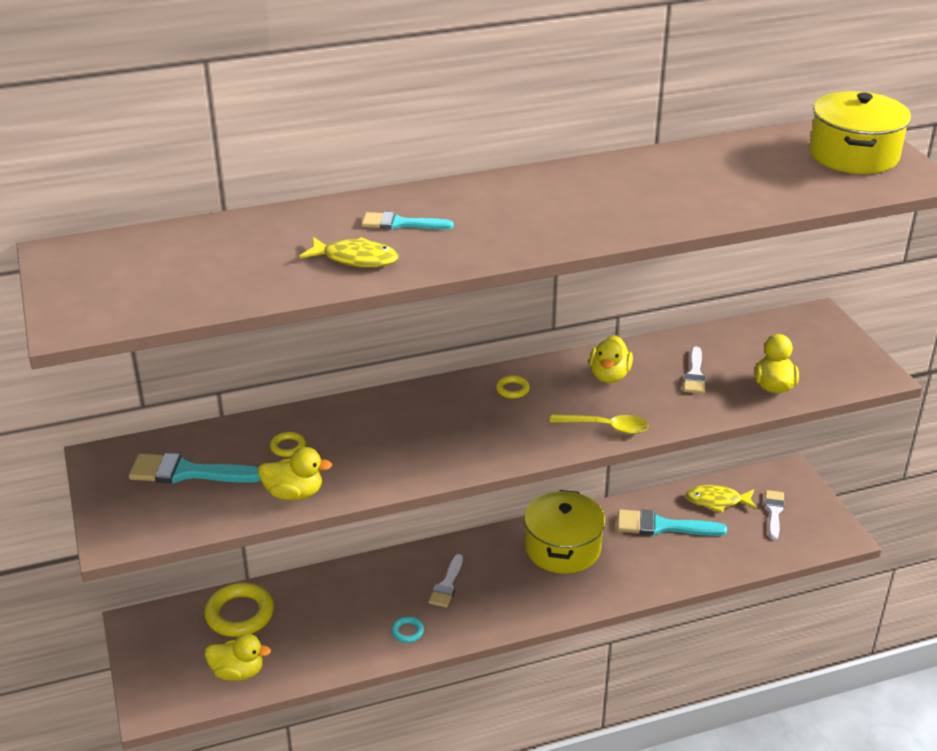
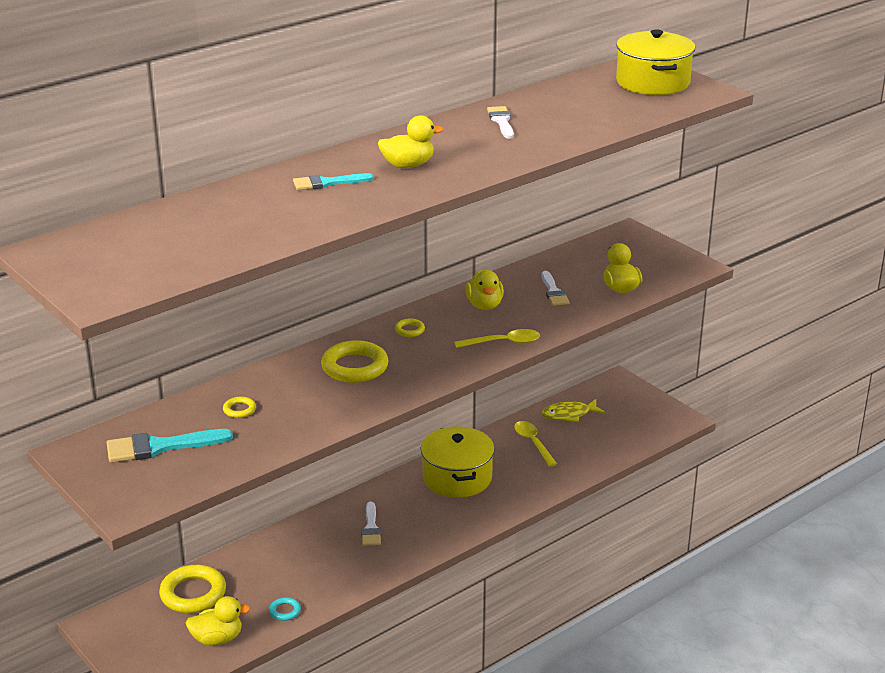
camera: 20 degrees left, 5 degrees down
(294, 493) = (268, 443): yellow duck -> yellow duck (408, 165)
(355, 259) = (309, 213): yellow fish -> none
(407, 632) = (355, 571): turquoise ring -> turquoise ring (285, 611)
(431, 422) = (355, 367): none -> yellow ring
(662, 526) = (533, 443): turquoise brush -> yellow spoon
(773, 512) = (619, 413): white brush -> white brush (501, 121)

